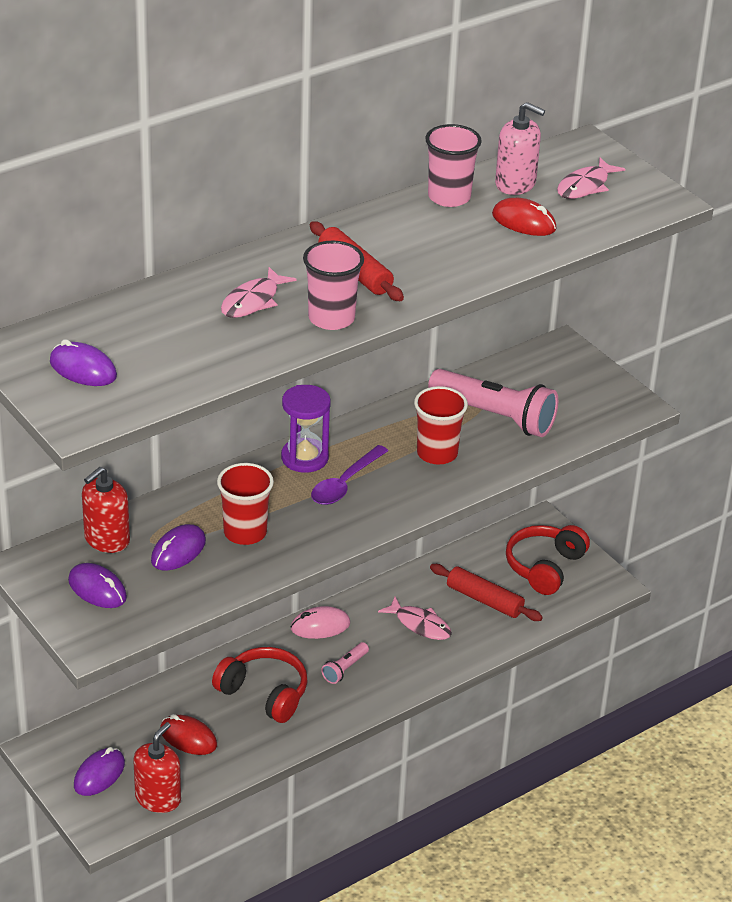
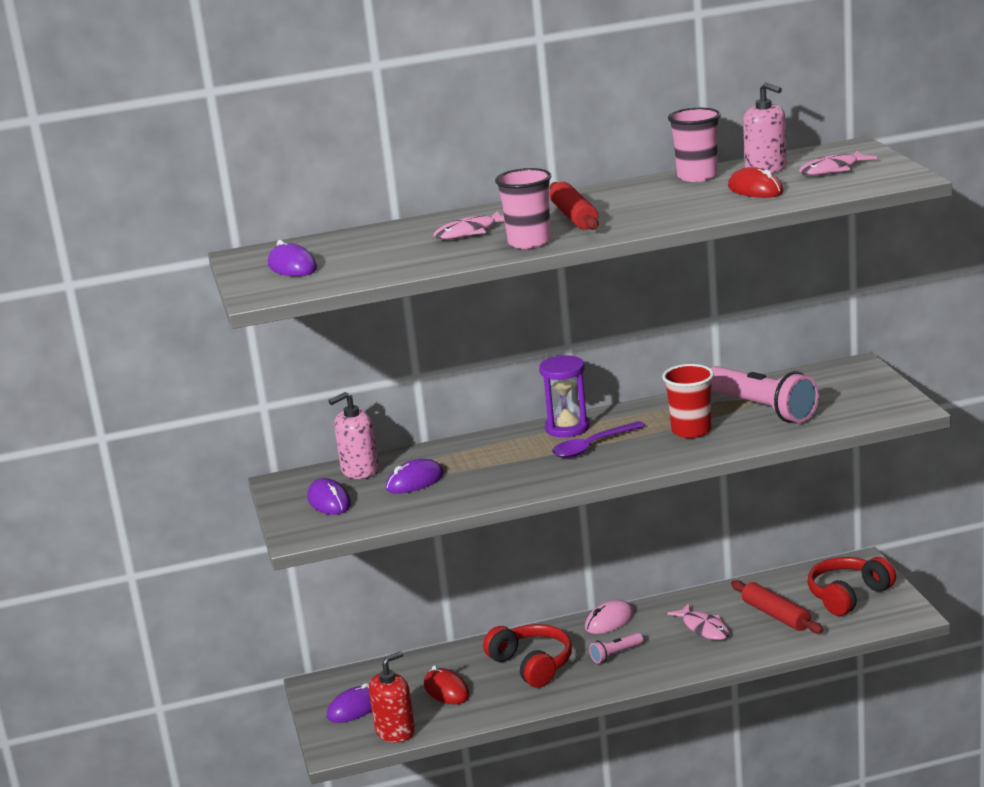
camera: 25 degrees right, 15 degrees down
(107, 539) = (360, 470): red soap dispenser -> pink soap dispenser
(245, 532) = (481, 473): red cup -> none
(320, 626) = (609, 621): pink mouse -> pink mouse turned 45 degrees counterclockwise

